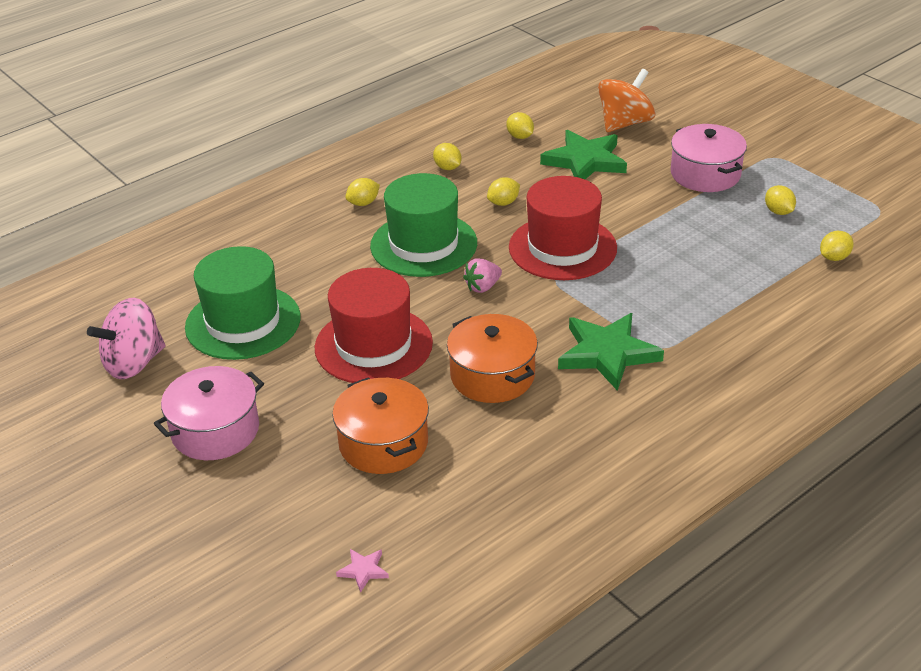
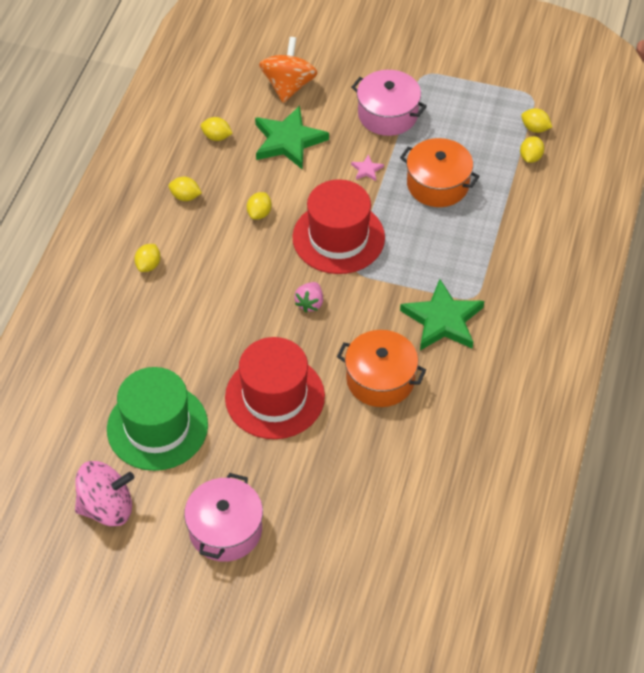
camera: 35 degrees left, 15 degrees up
(134, 363) = (107, 507): pink spinning top -> pink spinning top turned 120 degrees counterclockwise
(363, 570) = (422, 577): pink star -> pink star (367, 170)
(383, 443) = (352, 475): orange pot -> orange pot (437, 184)
(423, 244) = (232, 284): green hat -> none
(778, 212) = (465, 130): yellow lemon -> yellow lemon (535, 128)

